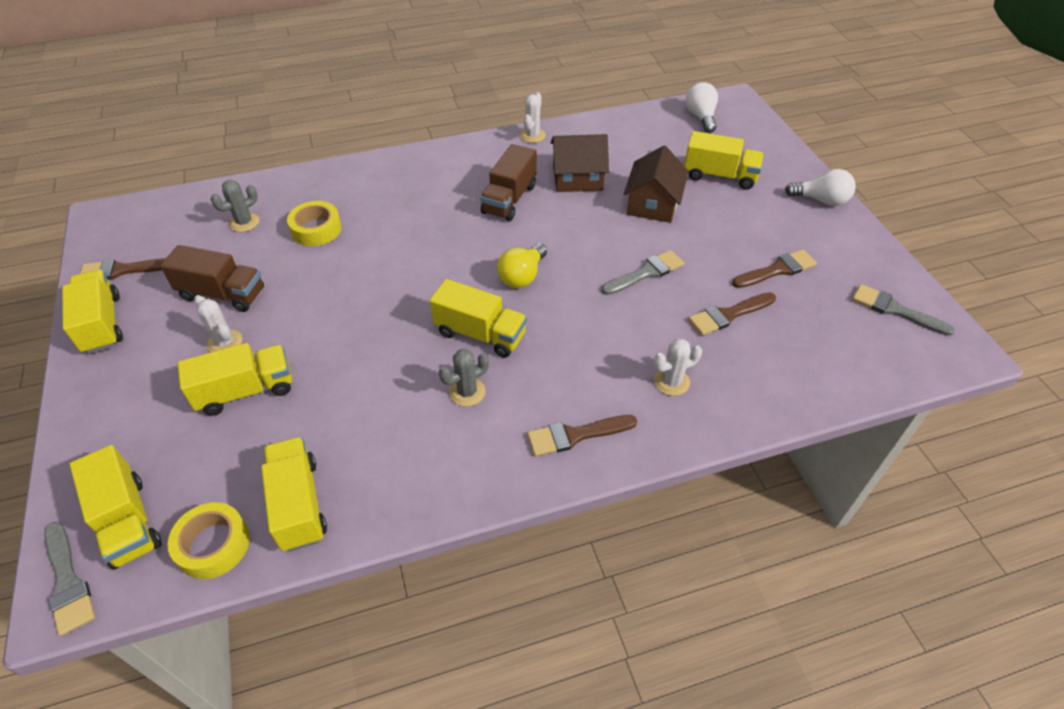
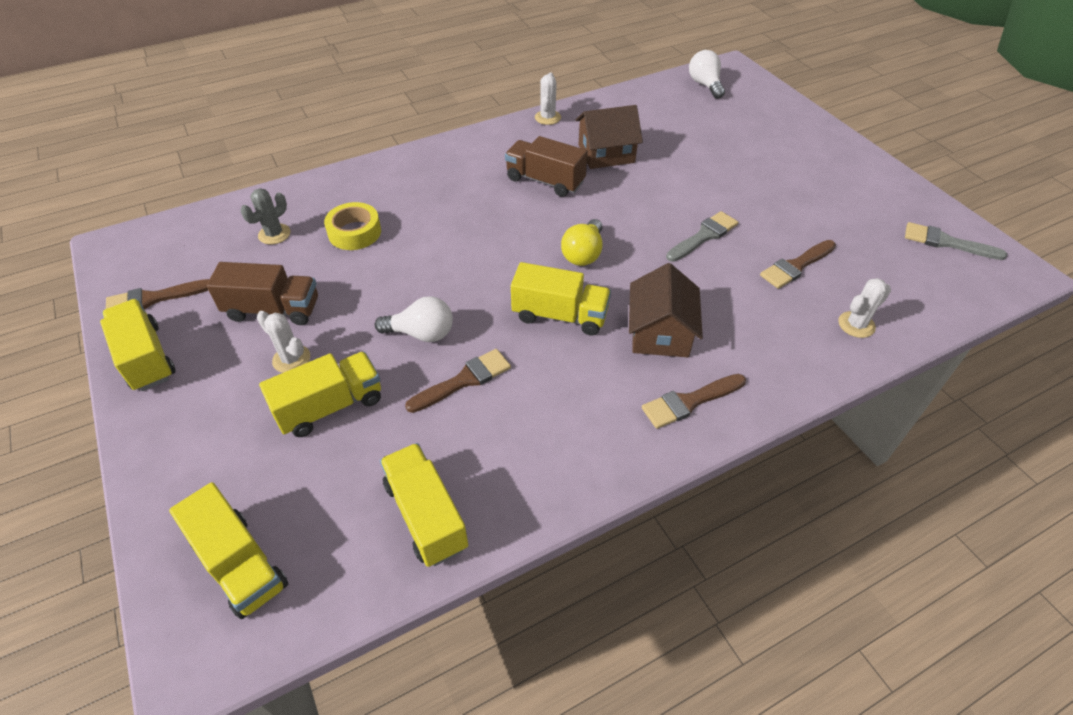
camera: 10 degrees left, 0 degrees up
(68, 582) = (191, 642): grey brush -> none
(213, 545) = (345, 573): yellow tape -> none
(467, 392) = (566, 375): grey cactus -> none
(509, 199) = (545, 181): brown truck -> brown truck turned 105 degrees clockwise
(653, 204) = (687, 170): brown house -> brown house (660, 332)
(671, 382) = (764, 337): white cactus -> white cactus (856, 325)
(719, 176) = (741, 137): yellow truck -> none
(777, 270) = (826, 218): brown brush -> brown brush (464, 380)
(821, 200) = (843, 150): white light bulb -> white light bulb (421, 333)

